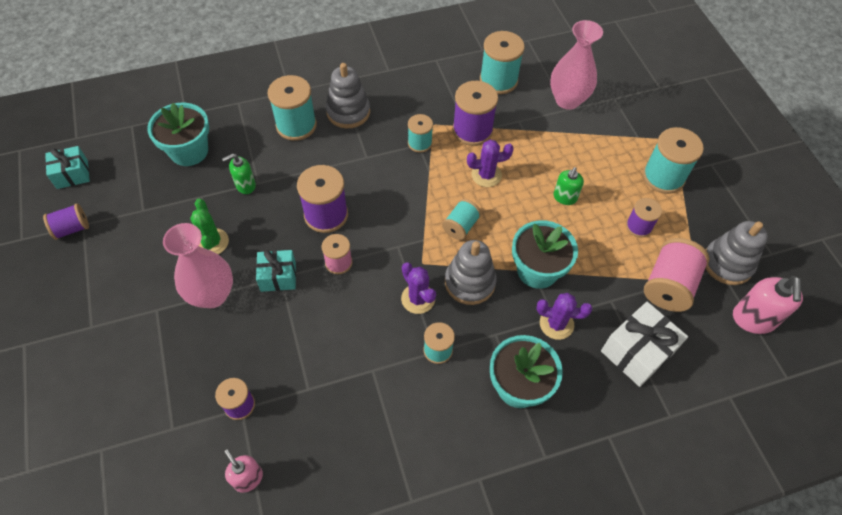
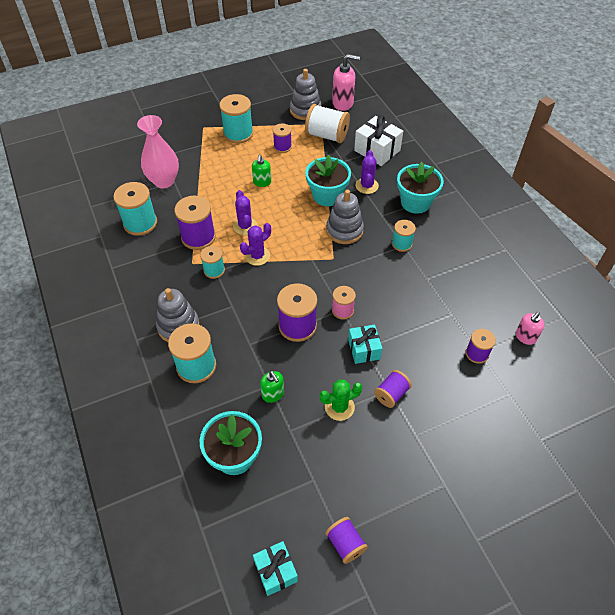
camera: 95 degrees left, 5 degrees down
(212, 295) = (391, 394): pink vase -> purple spool
(418, 299) = (364, 258): purple cactus -> purple cactus (257, 256)
(460, 226) = (296, 238): turquoise spool -> none
(565, 197) = (262, 182): green soap dispenser -> green soap dispenser turned 75 degrees clockwise
(668, 286) = (327, 135): pink spool -> white spool

